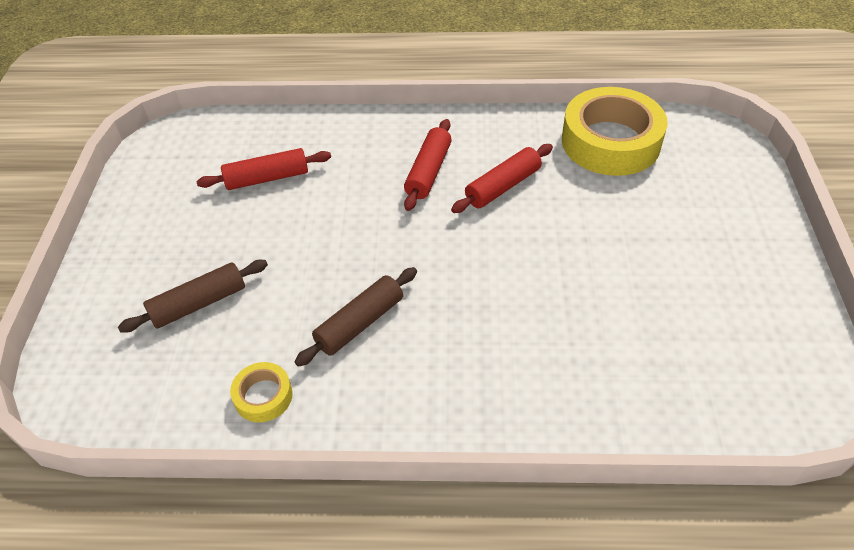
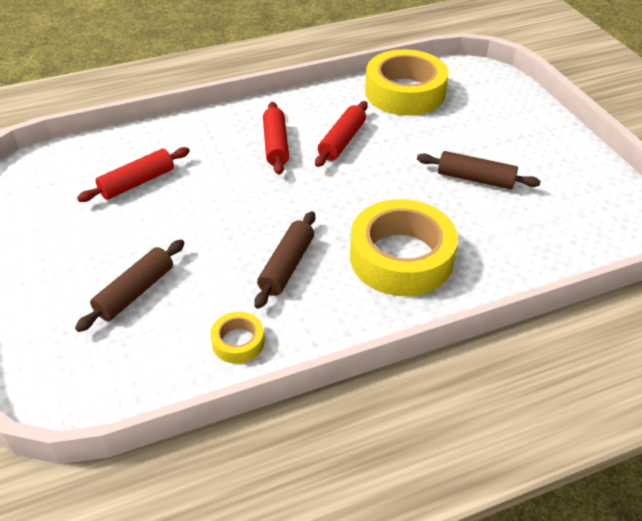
camera: 25 degrees left, 5 degrees down
(488, 354) = (401, 257): none -> yellow tape
(632, 279) = (475, 179): none -> brown rolling pin

